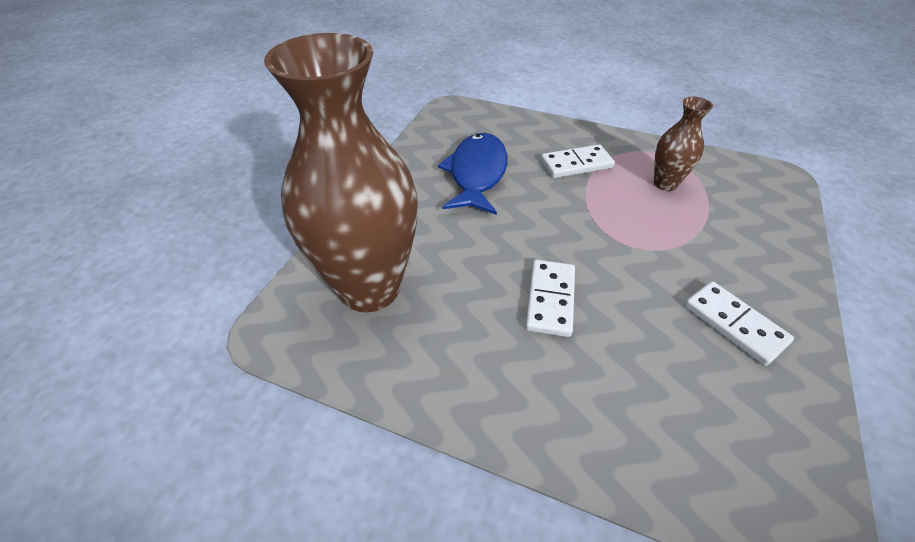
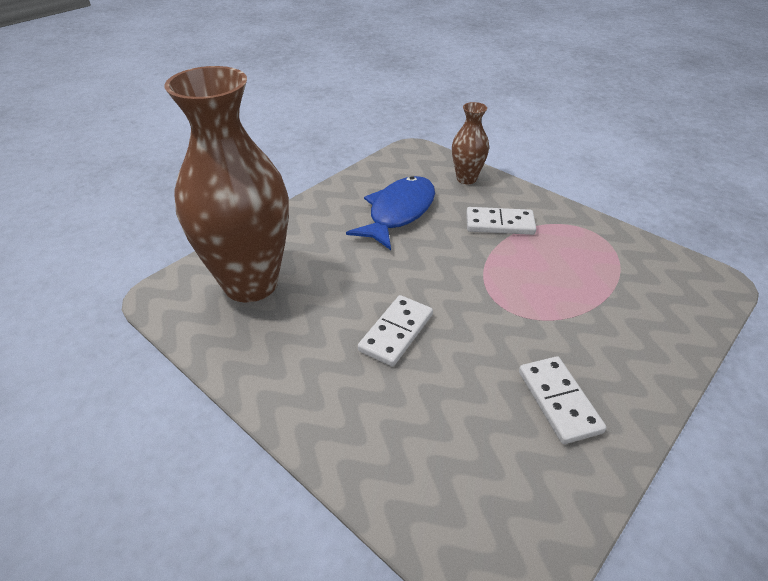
camera: 20 degrees right, 5 degrees down
(665, 183) = (579, 261): brown vase -> brown vase (466, 179)

